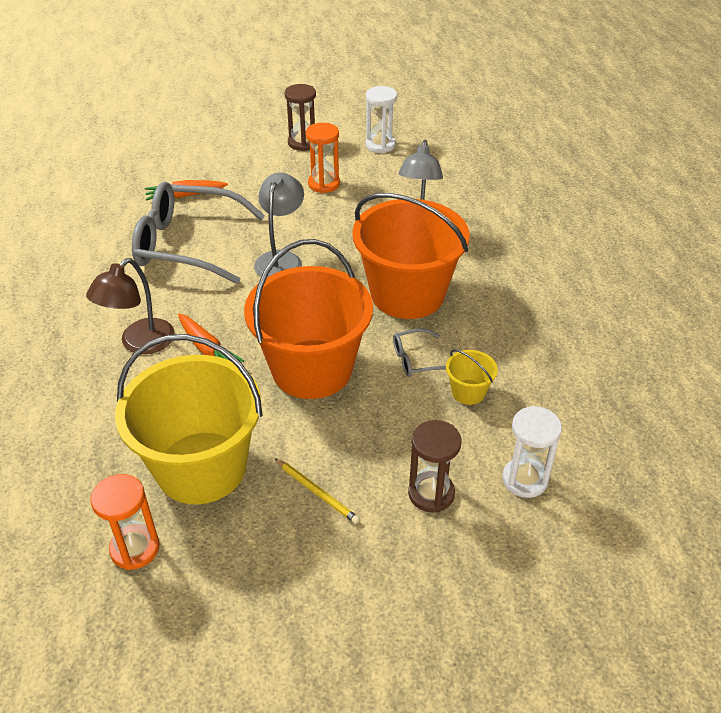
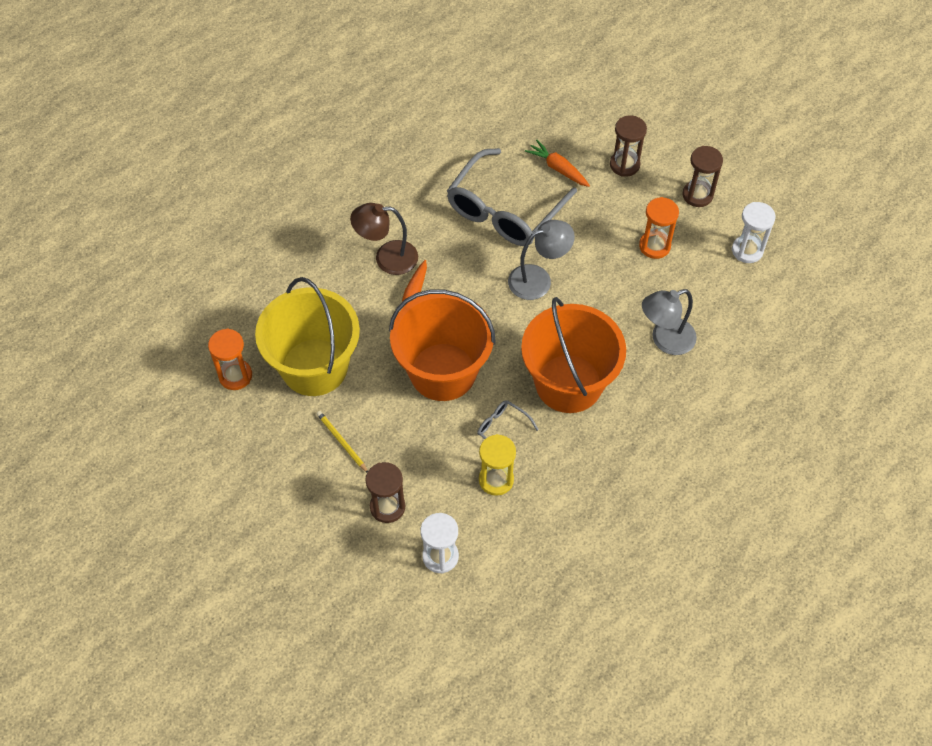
camera: 55 degrees right, 15 degrees up
(187, 244) = (504, 211): grey glasses -> grey glasses turned 120 degrees counterclockwise
(229, 162) = (624, 165): none -> brown hourglass
(317, 492) = (341, 442): yellow pencil -> yellow pencil turned 135 degrees clockwise
(468, 392) = (496, 480): yellow bucket -> yellow hourglass

